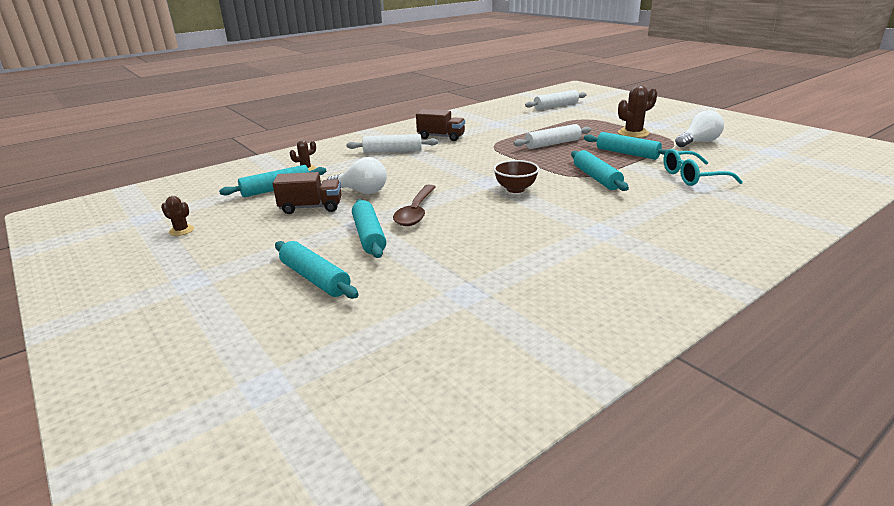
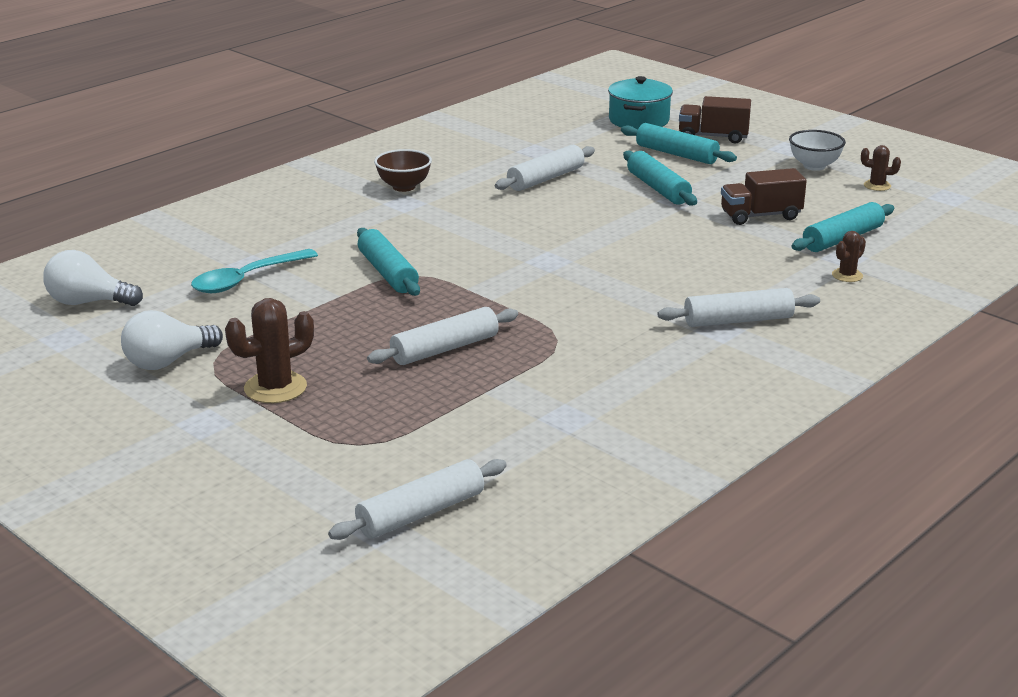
camera: 170 degrees right, 0 degrees up
(200, 255) = (814, 166): none -> white bowl
(307, 348) = (639, 120): none -> turquoise pot
(361, 191) = (717, 239): white light bulb -> white light bulb (88, 302)
(416, 212) = (623, 215): brown spoon -> none
(441, 137) = (671, 365): brown truck -> brown truck (713, 137)
(467, 252) = (546, 179): none -> white rolling pin
(515, 189) = (505, 250): brown bowl -> brown bowl (404, 187)
(627, 153) = (317, 327): turquoise rolling pin -> none
(692, 177) = (247, 279): turquoise glasses -> turquoise spoon

